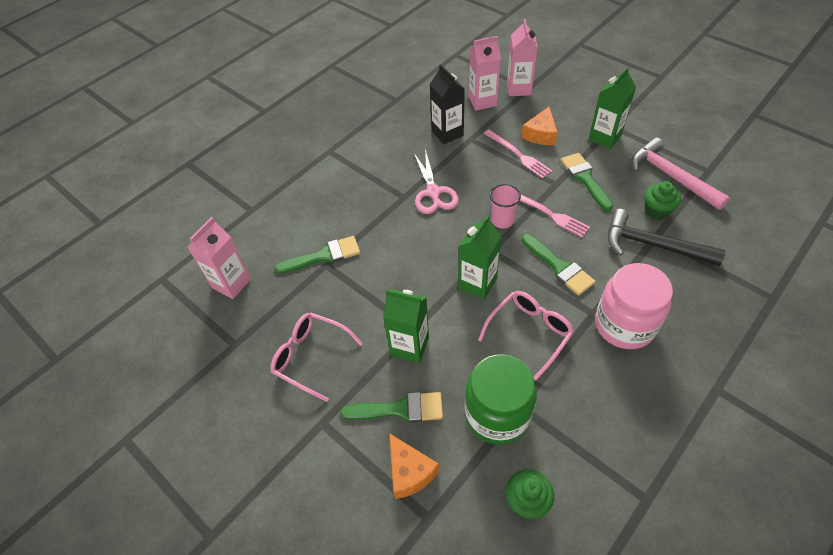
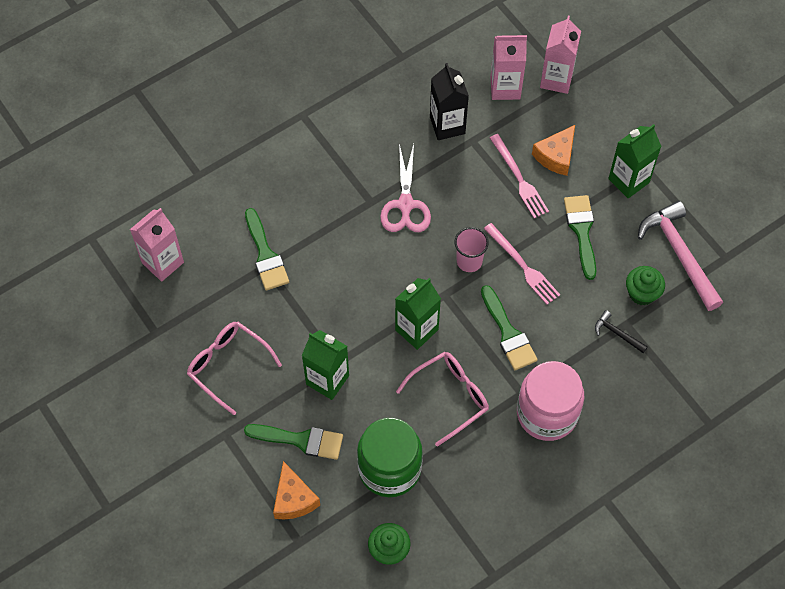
camera: 10 degrees right, 10 degrees up
(324, 256) = (265, 255): green brush -> green brush turned 75 degrees clockwise
(652, 245) = (617, 333): black hammer -> black hammer, size x0.47

